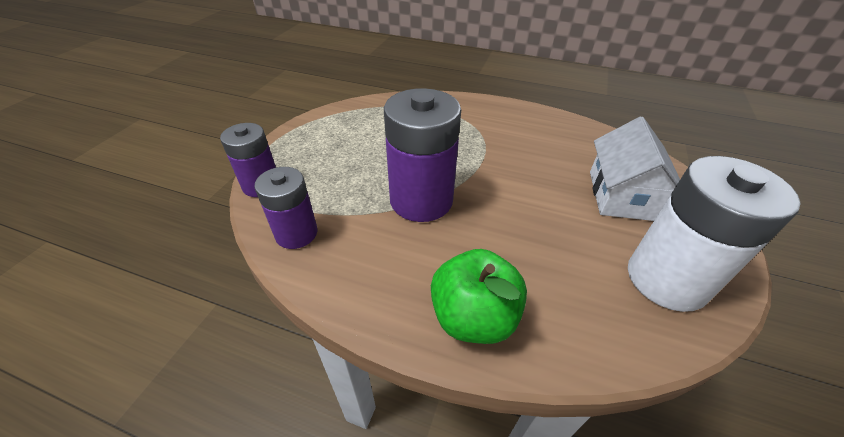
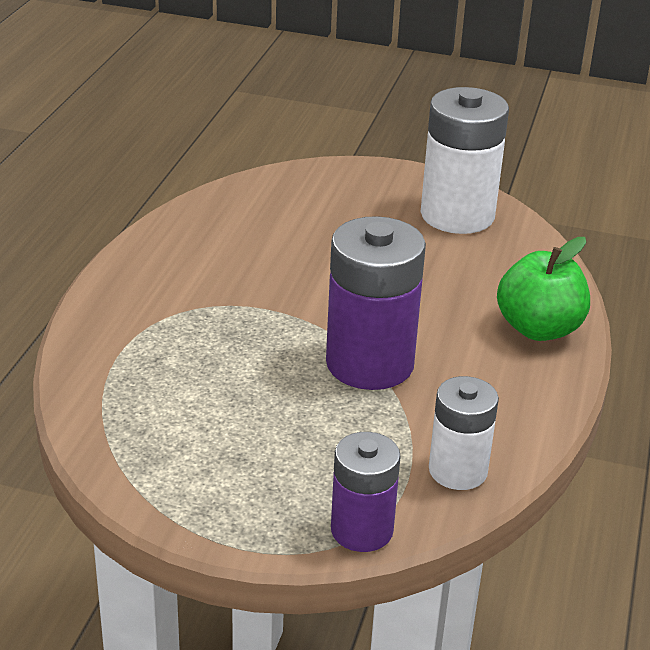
camera: 95 degrees left, 10 degrees down
(296, 233) = (458, 470): purple battery -> white battery
(621, 195) = (334, 215): white house -> none

